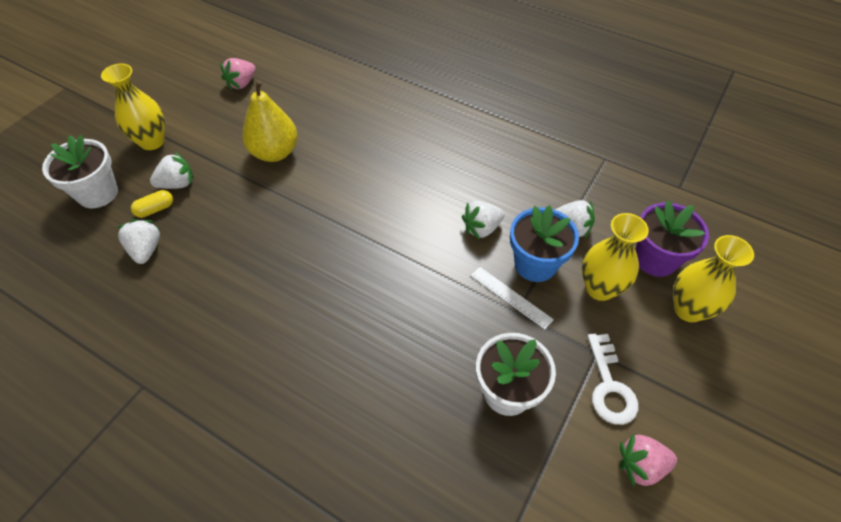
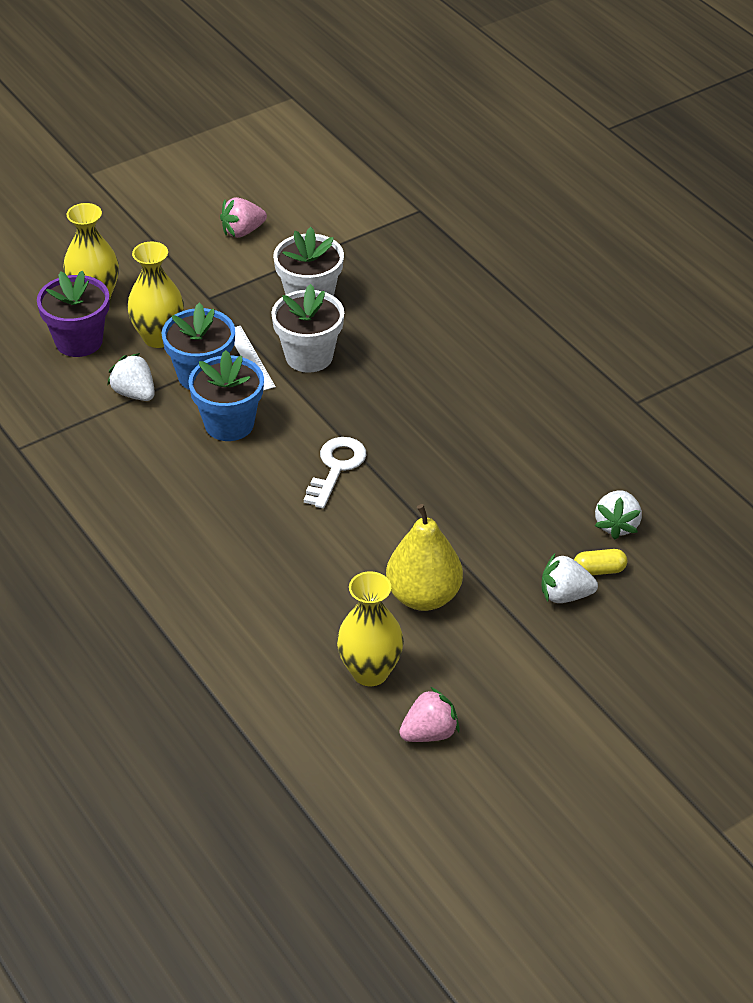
camera: 155 degrees left, 10 degrees down
(98, 193) = (671, 617): white flower pot -> white flower pot (309, 356)
(152, 141) = (589, 673): yellow vase -> yellow vase (370, 672)
(481, 228) = (229, 424): white strawberry -> blue flower pot
(609, 386) = (221, 276): white key -> white key (336, 468)
(640, 465) = (242, 231): pink strawberry -> pink strawberry turned 135 degrees clockwise

